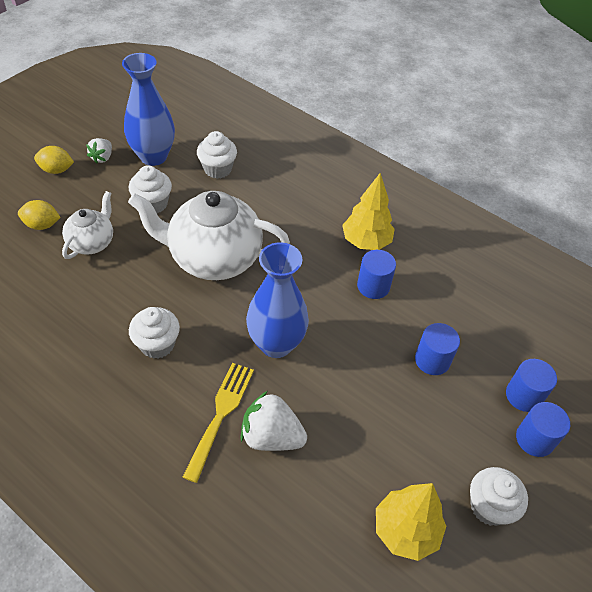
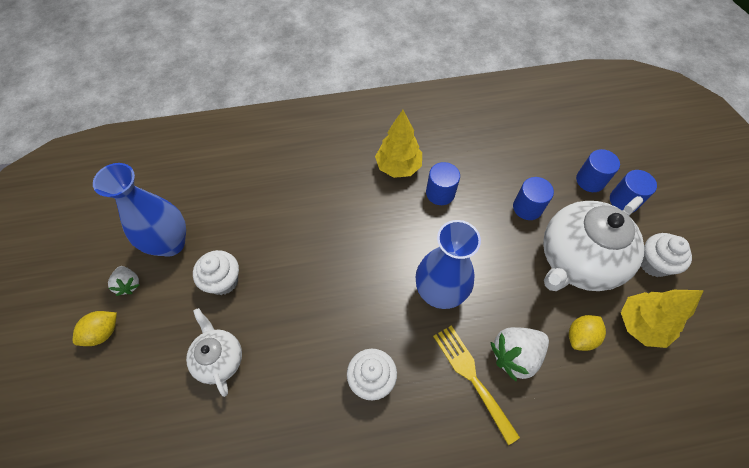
camera: 45 degrees left, 10 degrees up
(42, 225) = (158, 389): yellow lemon -> yellow lemon (580, 336)
(213, 258) = (322, 276): white teapot -> white teapot (577, 260)
(217, 169) = (234, 207): white cupcake -> none

